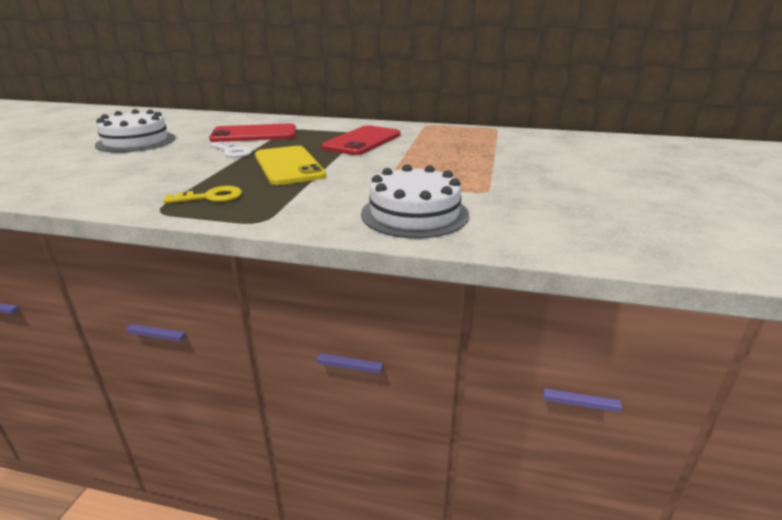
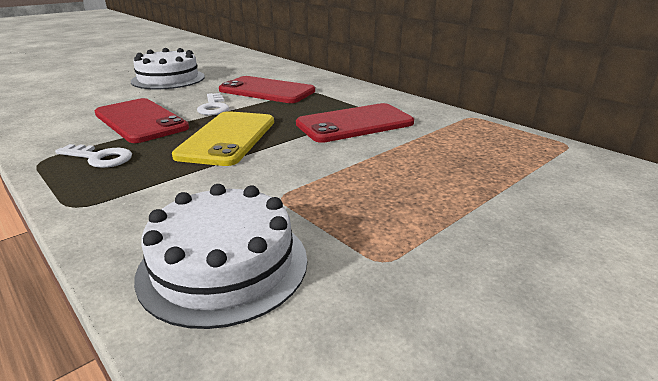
camera: 35 degrees right, 0 degrees up
(186, 171) = (140, 121): none -> red phone
(210, 197) = (100, 158): yellow key -> white key

